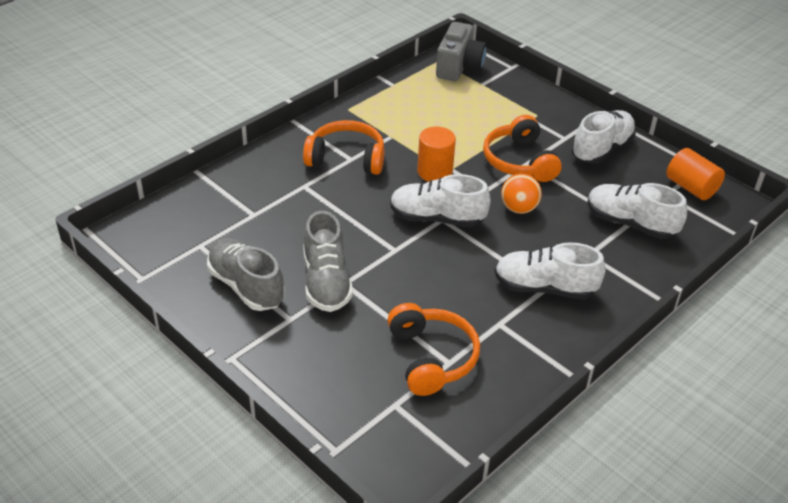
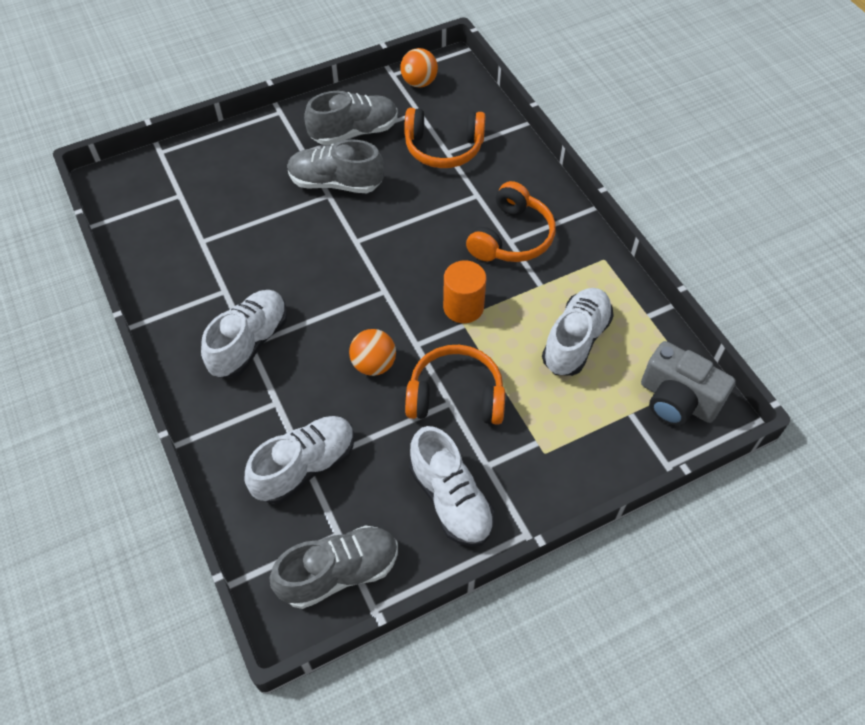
camera: 110 degrees right, 15 degrees up
(152, 254) = (419, 82): none -> orange ball
(432, 357) = (213, 230): orange headphones -> orange headphones (443, 148)
(437, 218) = (387, 286): white shoe -> white shoe (575, 340)
(691, 187) = (339, 572): orange cylinder -> grey shoe

